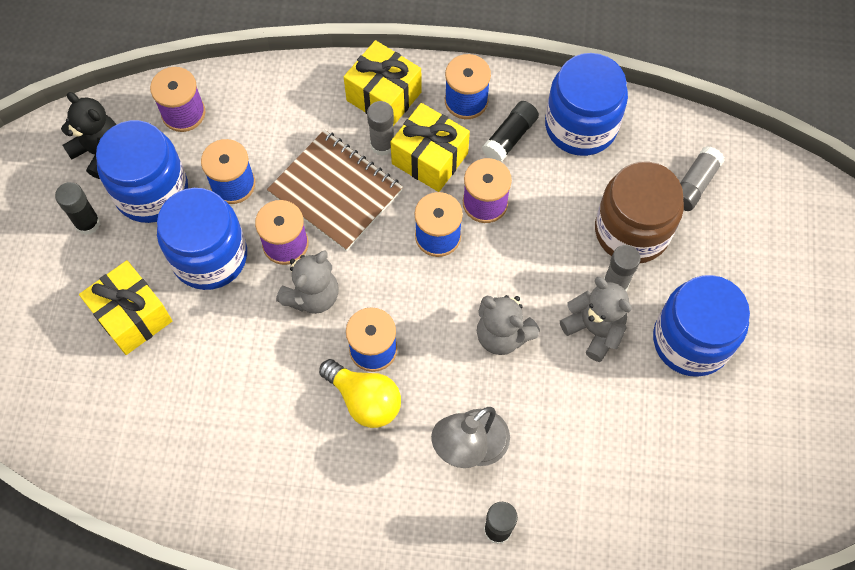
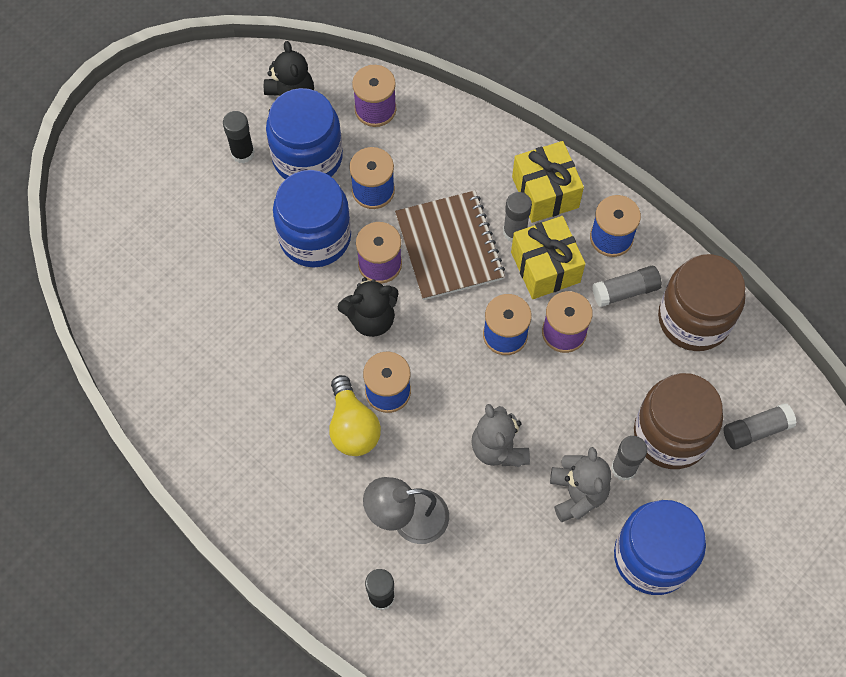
camera: 35 degrees right, 0 degrees up
(132, 316) = (225, 247): yellow gift -> none
(312, 295) = (371, 318): grey teddy bear -> black teddy bear
(510, 137) = (625, 291): black glue stick -> grey glue stick
(581, 126) = (694, 319): blue jar -> brown jar

